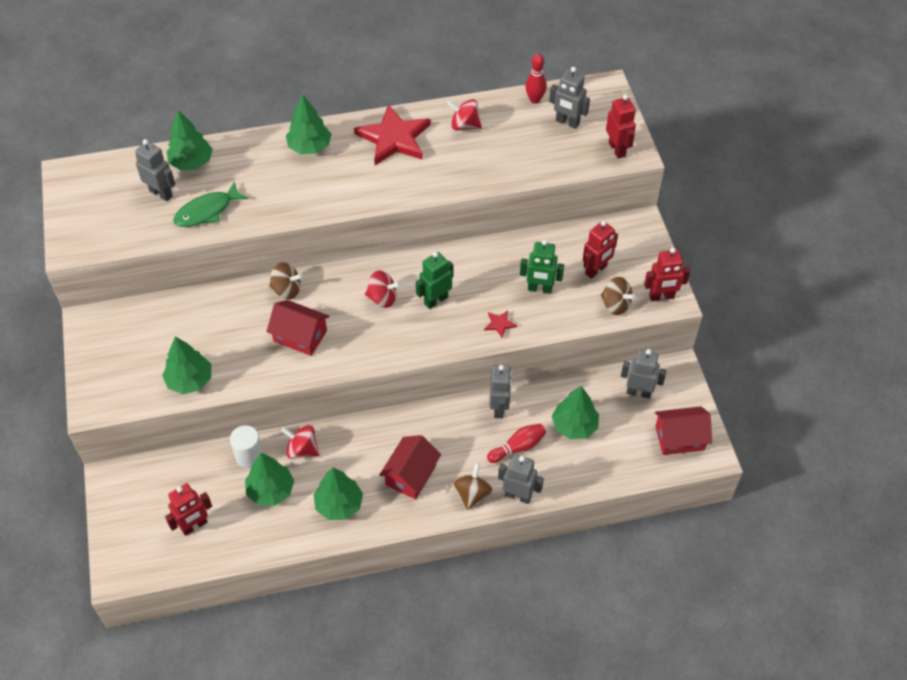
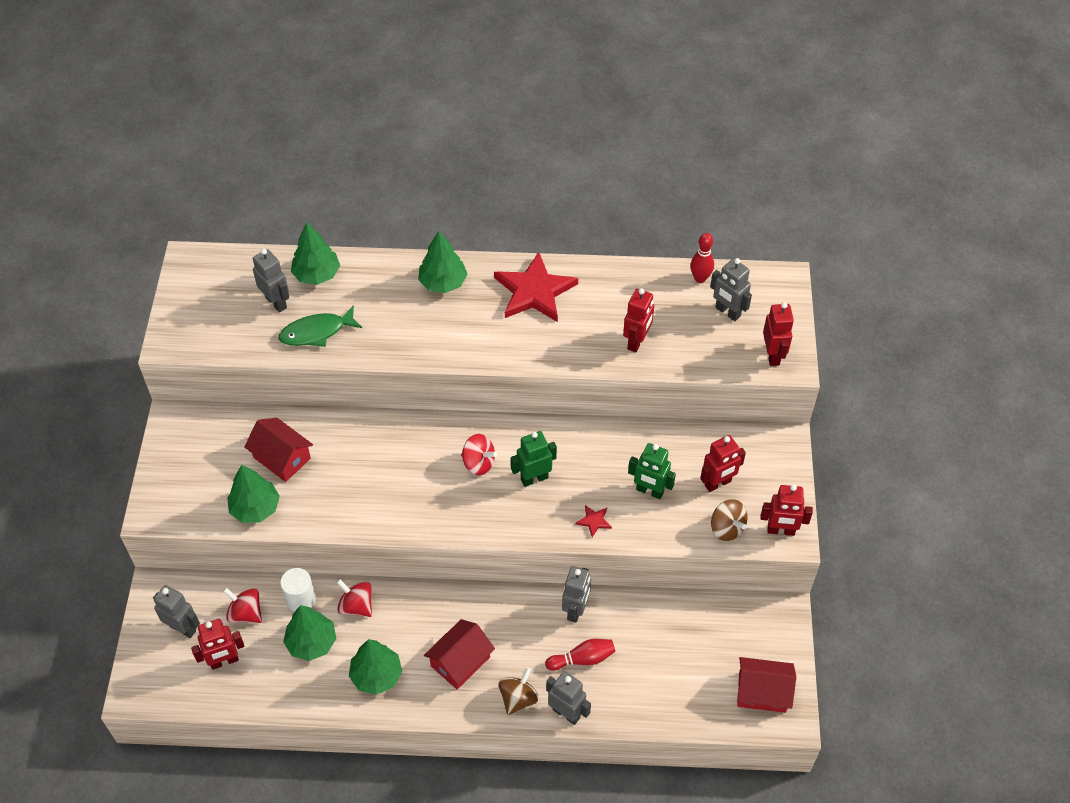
camera: 15 degrees right, 0 degrees up
(287, 290) = (382, 431): brown spinning top -> none
(300, 336) = (381, 485): red house -> red house (282, 458)
(464, 125) = (614, 292): red spinning top -> red spinning top (246, 613)
(497, 162) = (637, 341): none -> red robot
(574, 426) = (651, 650): green tree -> none
(638, 392) = (733, 629): grey robot -> grey robot (183, 628)

